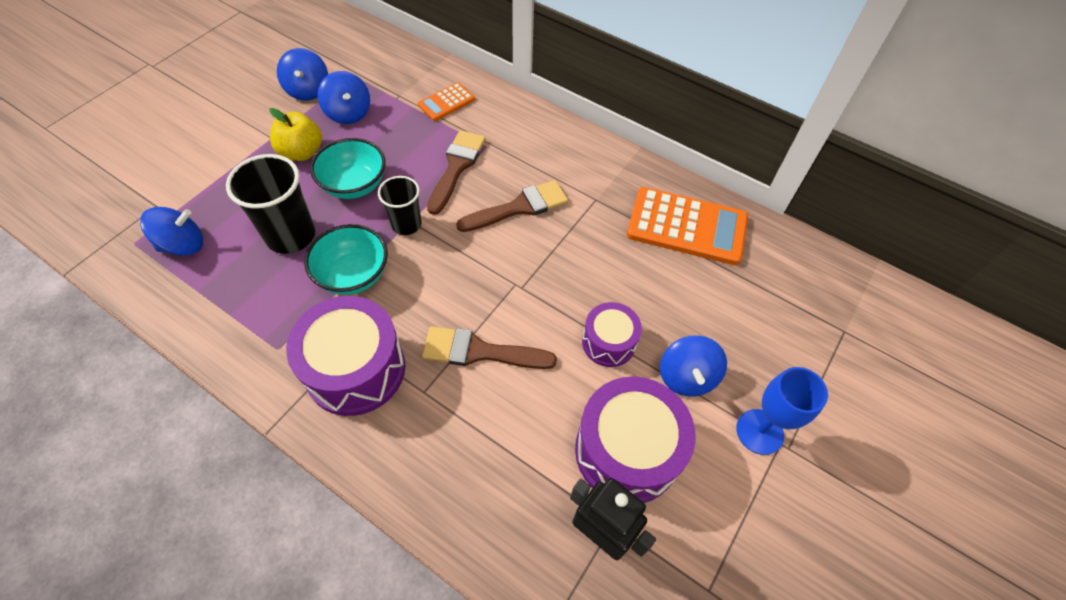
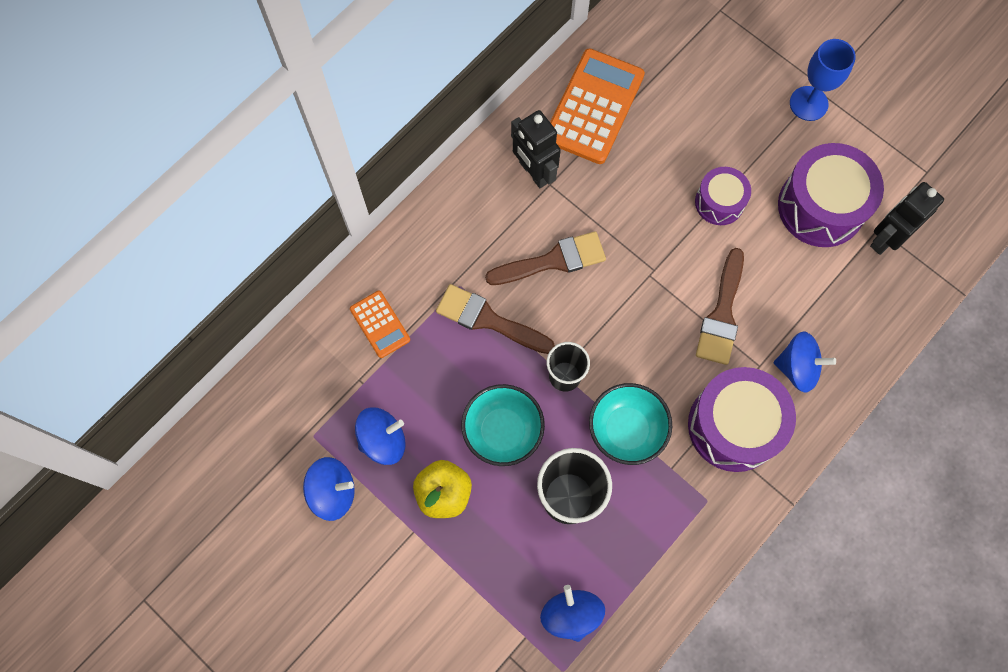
camera: 80 degrees left, 15 degrees up
(519, 207) = (553, 260): brown brush -> brown brush turned 90 degrees clockwise
(605, 187) = (534, 172): none -> black robot
(687, 377) = (757, 146): blue spinning top -> blue spinning top (797, 368)

